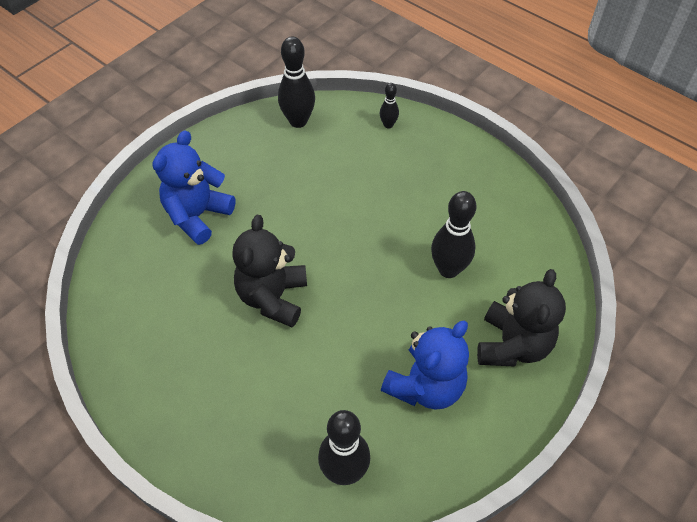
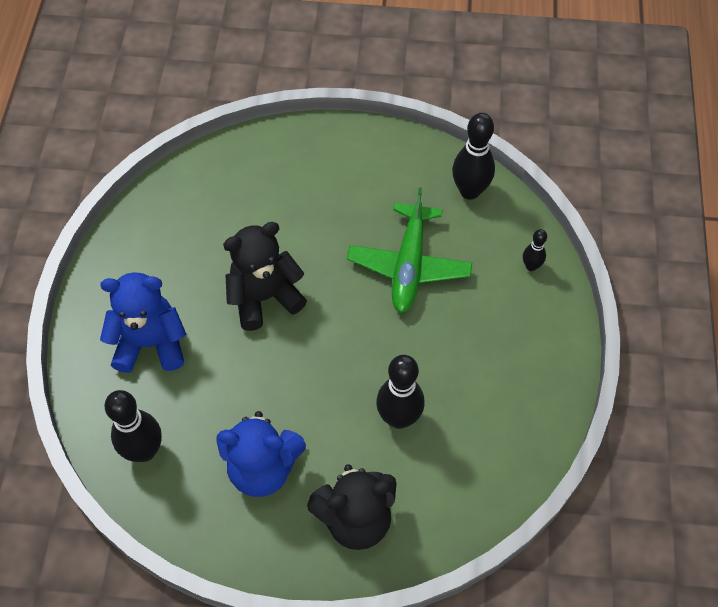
camera: 55 degrees right, 5 degrees up
(198, 215) = (302, 188): blue teddy bear -> blue teddy bear (150, 343)
(327, 190) = (409, 265): none -> green plane

